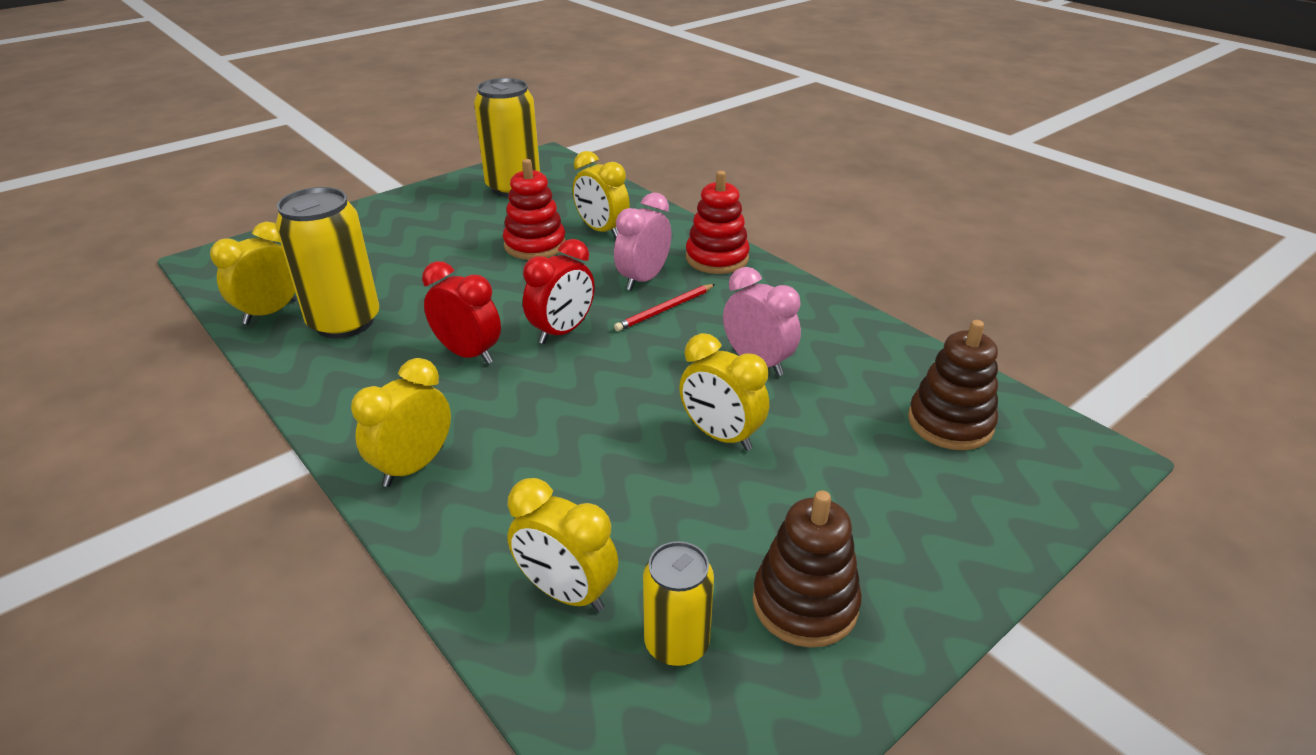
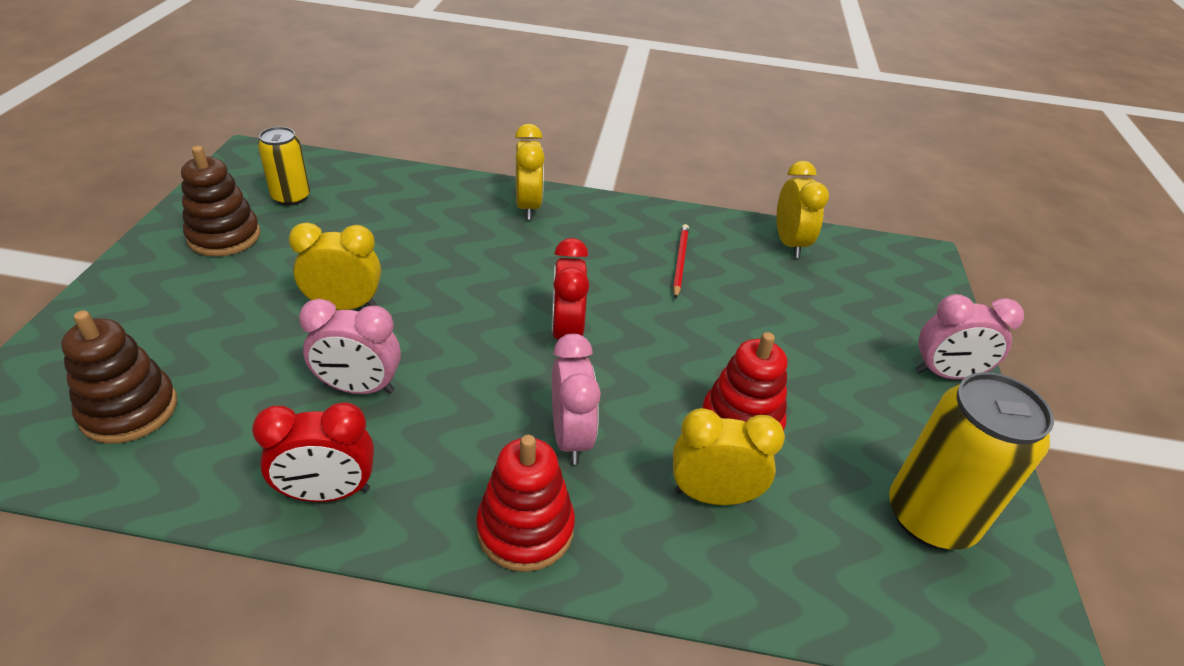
camera: 135 degrees right, 5 degrees up
(344, 322) = (731, 261): yellow can -> none
(375, 214) = (945, 374): none -> pink clock
(468, 354) = (607, 280): red clock -> red clock (328, 492)
(566, 592) = (369, 193): yellow clock -> none
(664, 310) = (505, 406): red pencil -> red pencil (680, 261)

